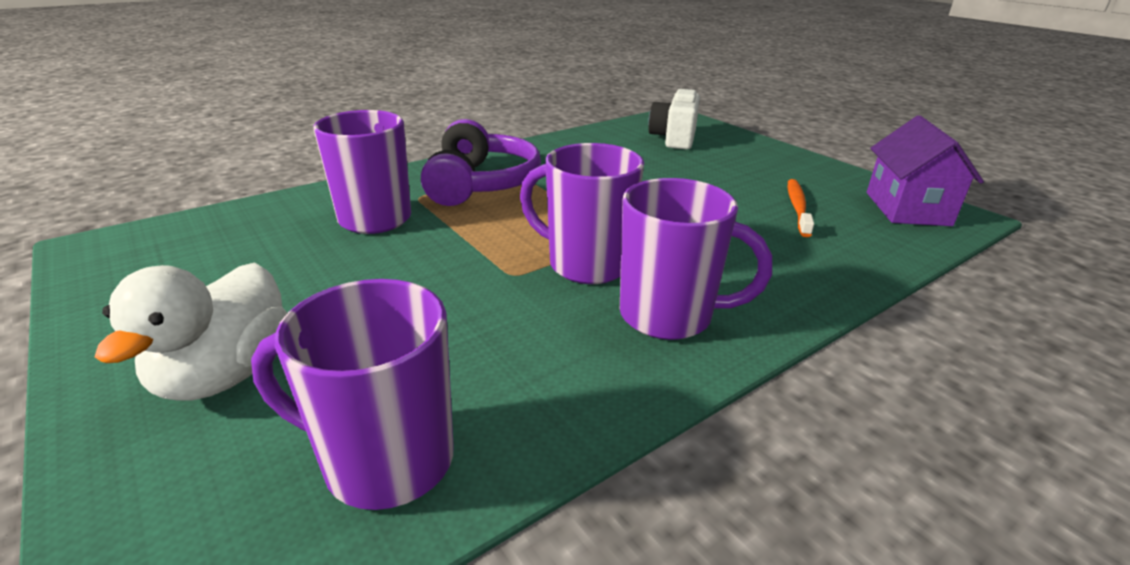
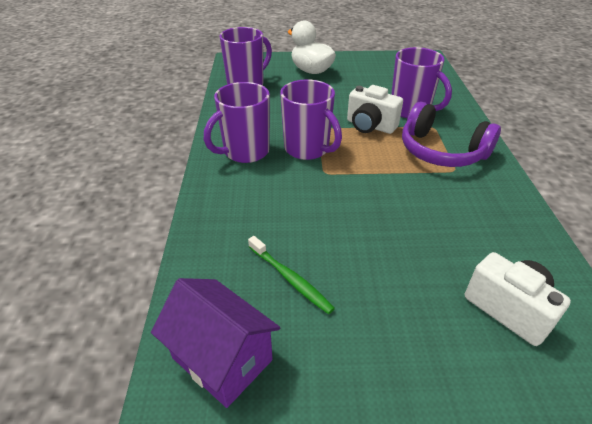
camera: 125 degrees right, 10 degrees up
(460, 236) = (370, 126): none -> white camera
(586, 264) = (308, 149): purple mug -> purple mug turned 75 degrees clockwise
(797, 208) = (290, 278): orange toothbrush -> green toothbrush

